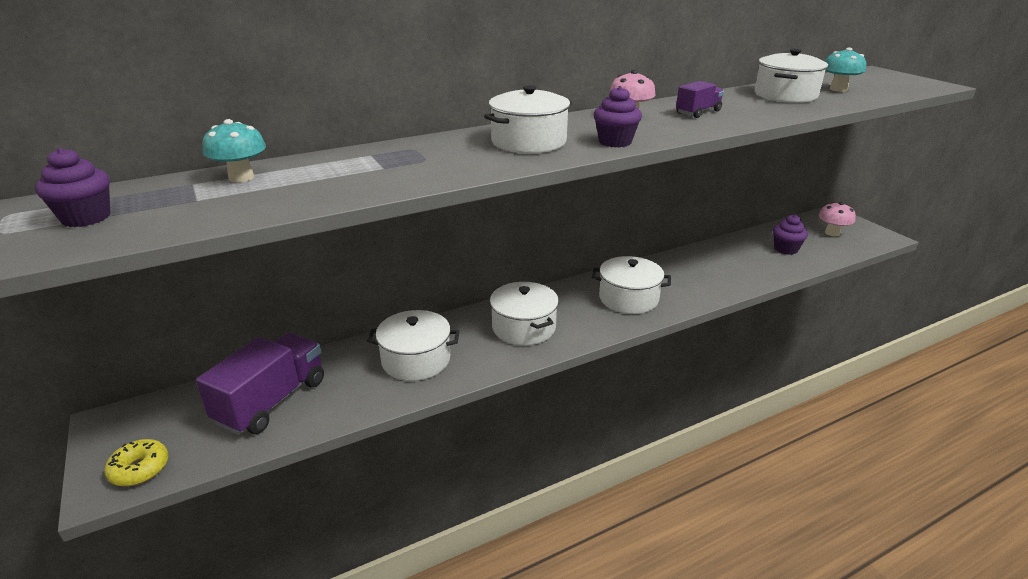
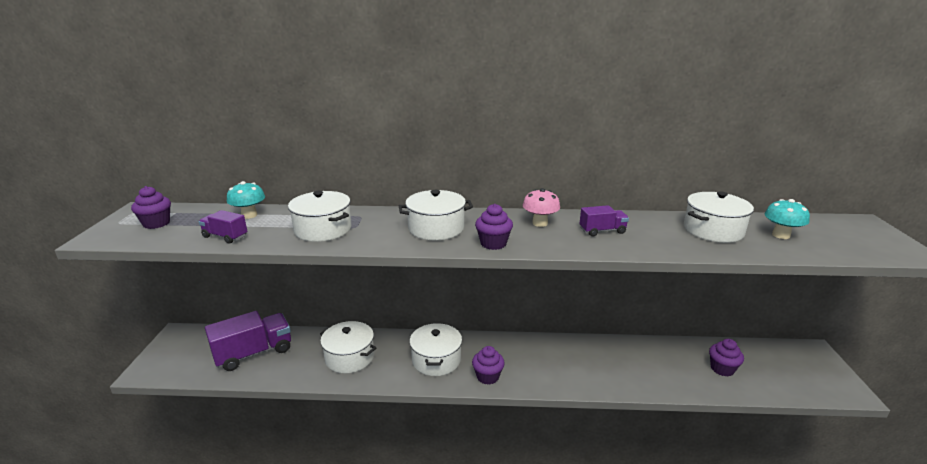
camera: 30 degrees right, 5 degrees down
(140, 469) = (165, 368): yellow donut -> none
(248, 206) = (225, 237): none -> purple truck
(595, 324) = (487, 377): none -> purple cupcake
(628, 298) = (533, 365): white pot -> white pot (323, 229)
(832, 233) = (791, 368): pink mushroom -> none

